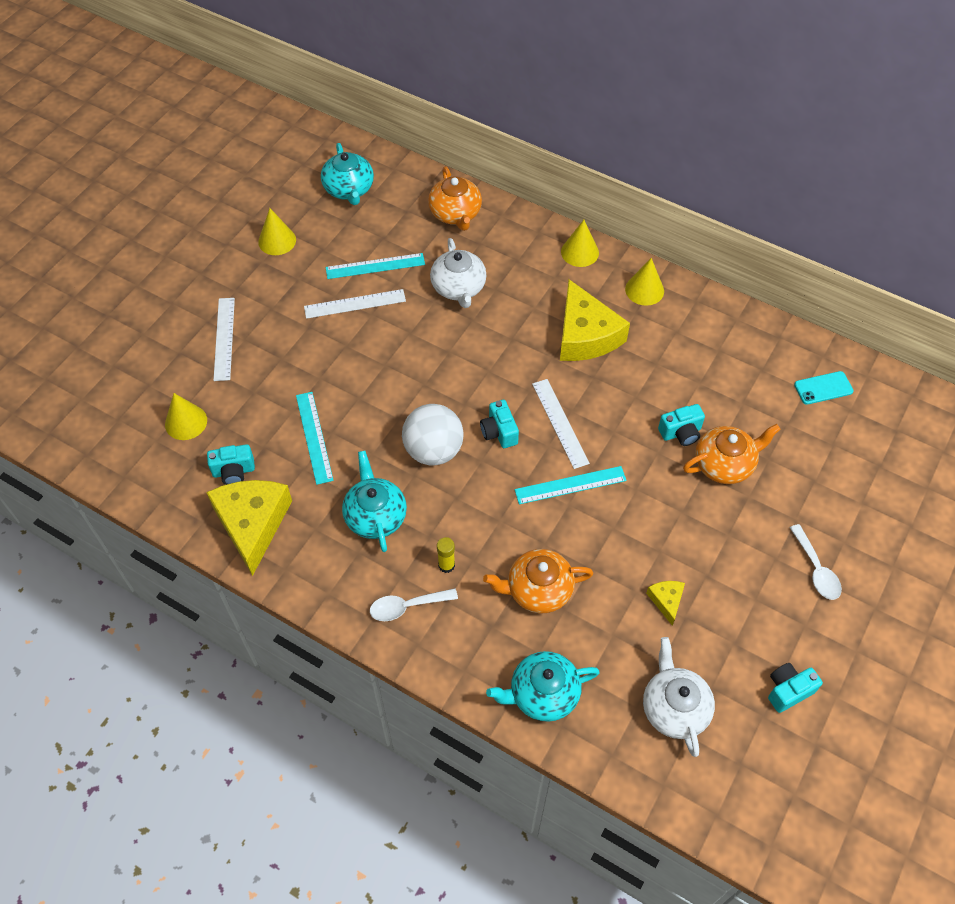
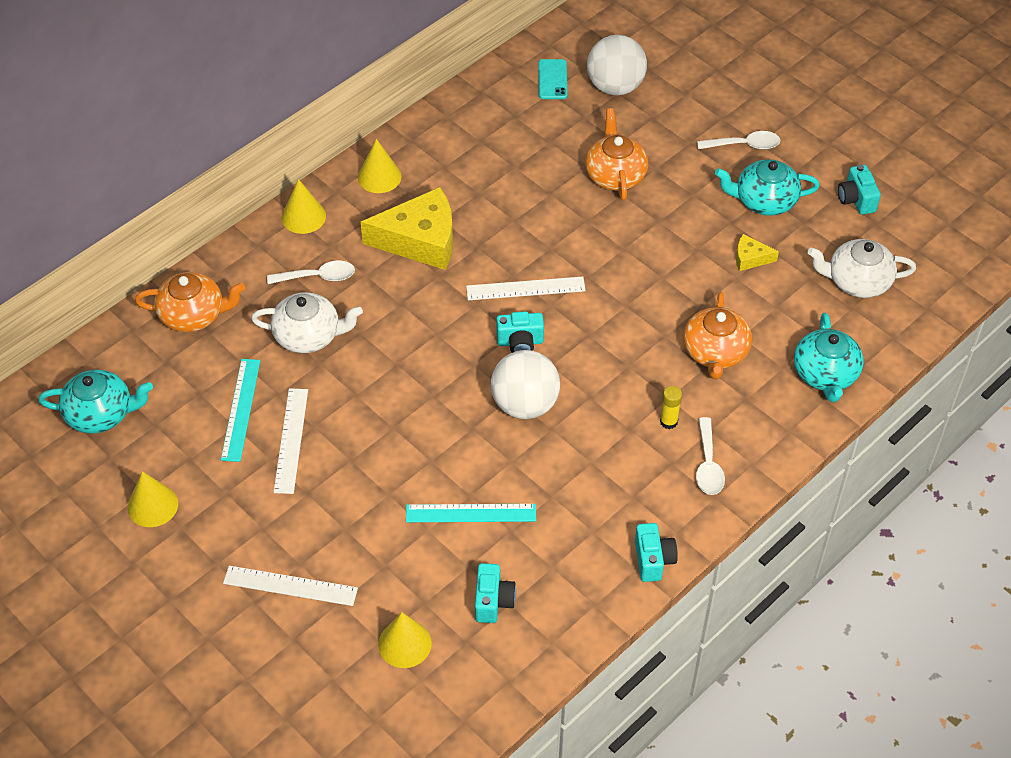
camera: 75 degrees left, 5 degrees down
(252, 524) = (570, 592): yellow cheese -> none
(375, 515) = (592, 473): turquoise teapot -> turquoise teapot (764, 201)
(520, 278) = (318, 277): none -> white spoon
(570, 485) = (603, 298): turquoise ruler -> none
(681, 433) = (569, 197): turquoise camera -> turquoise camera (653, 560)
(840, 441) = (615, 87): none -> white ball

